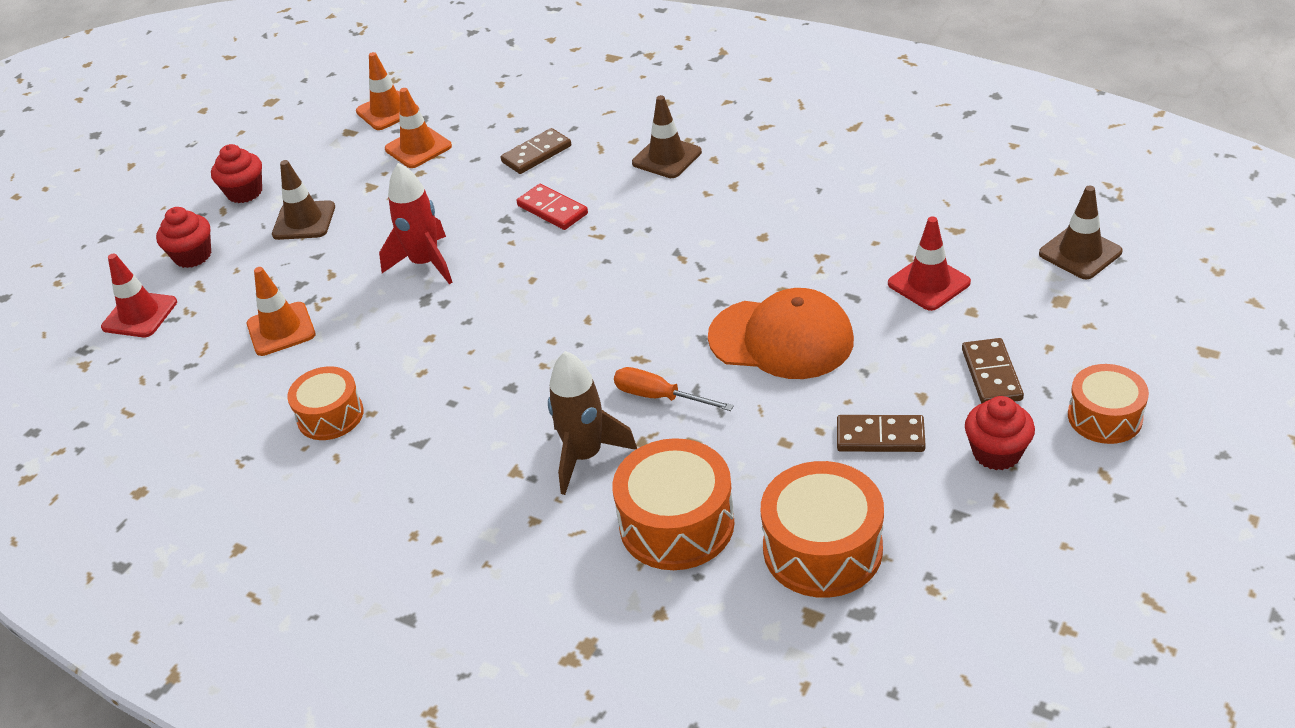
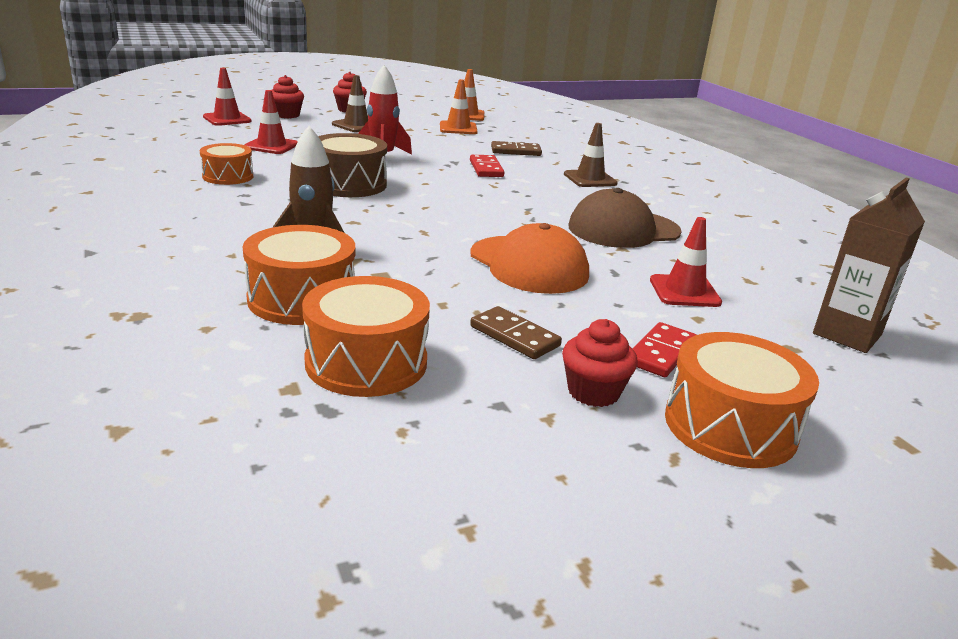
camera: 30 degrees right, 15 degrees down
(281, 329) = (271, 146): orange traffic cone -> red traffic cone
(466, 337) = (348, 184): none -> brown drum
(659, 397) = (404, 249): orange screwdriver -> none
(790, 226) = (623, 229): none -> brown cap
(991, 374) = (661, 353): brown domino -> red domino
(1080, 253) = (847, 334): brown traffic cone -> brown carton
(1104, 417) = (730, 426): orange drum -> orange drum, size x1.55

